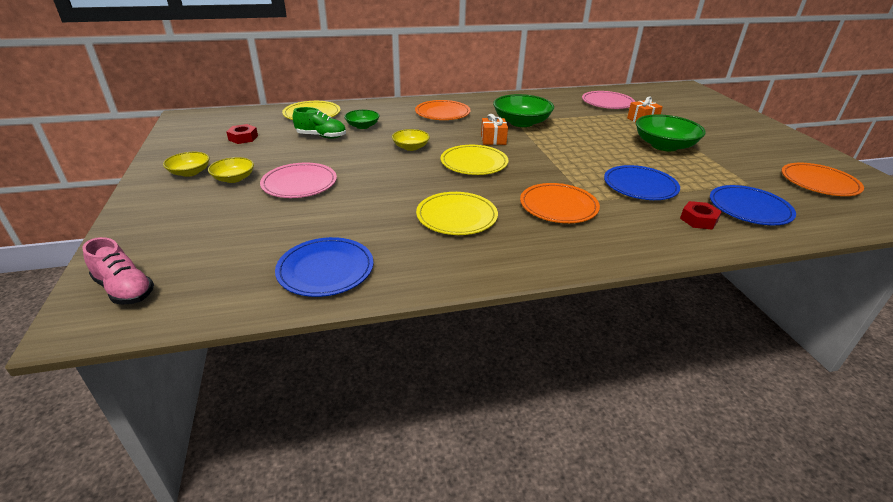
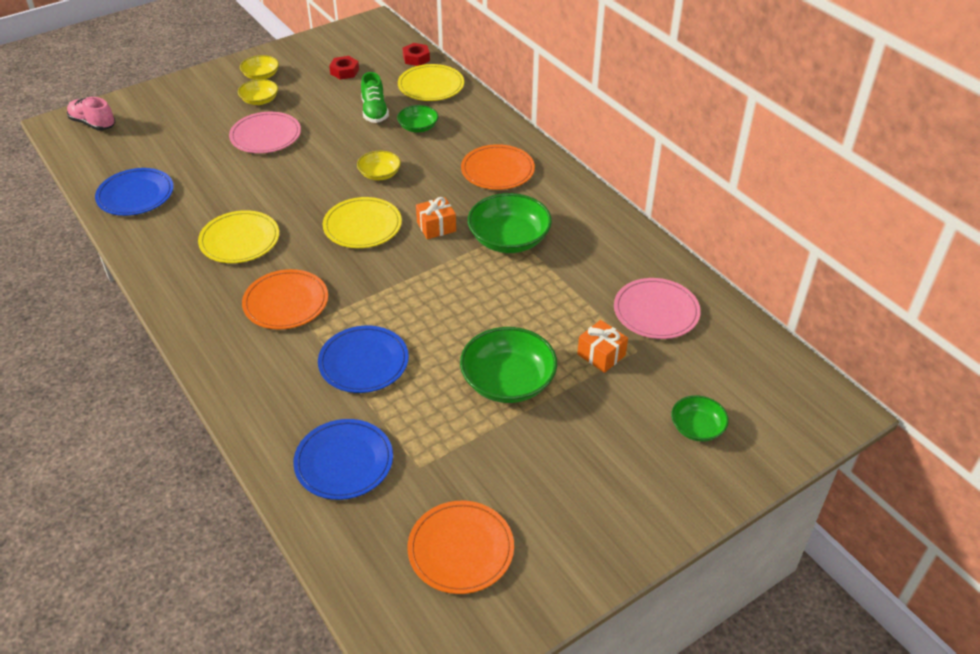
camera: 70 degrees right, 10 degrees up
(125, 289) = (93, 123): pink shoe -> pink shoe turned 105 degrees clockwise
(698, 220) = (296, 413): red nut -> red nut (416, 58)
(702, 112) = (697, 428): none -> green bowl

